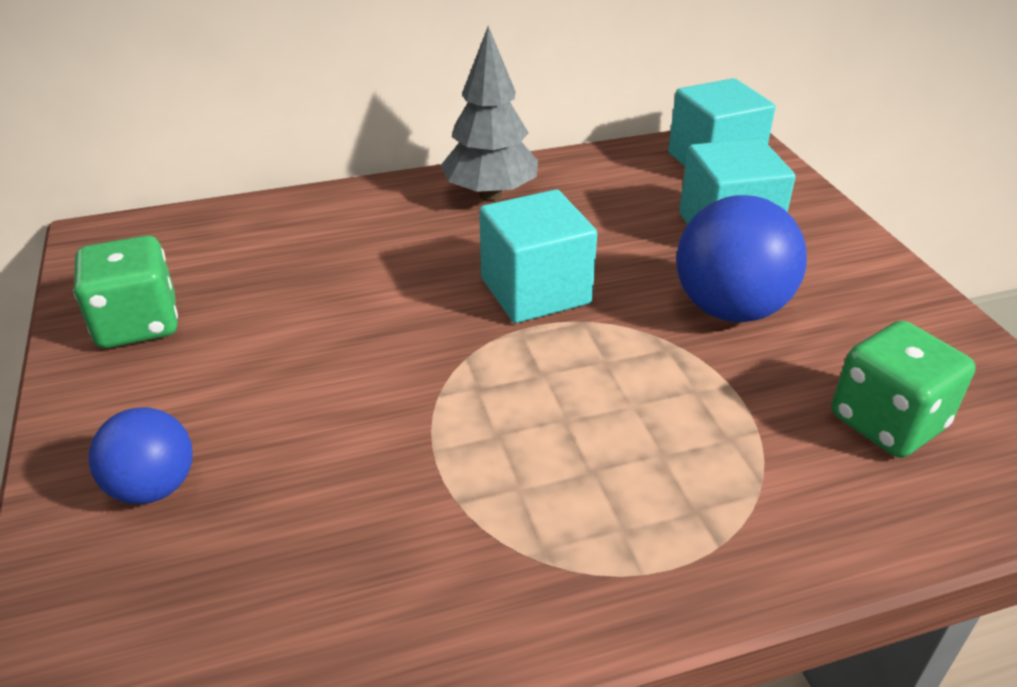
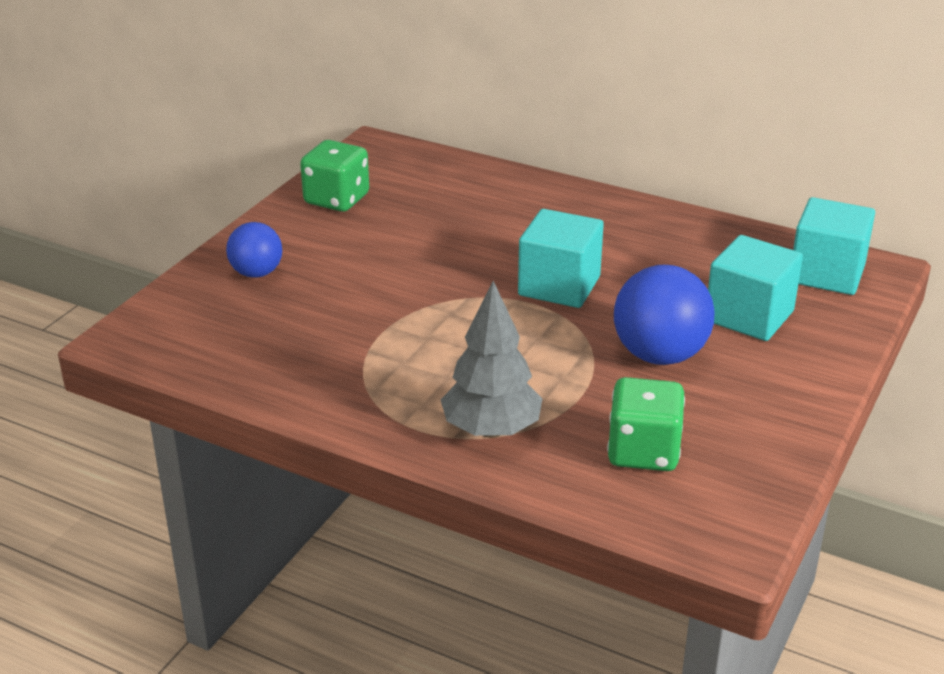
camera: 45 degrees right, 5 degrees down
(490, 195) = (625, 221): grey tree -> grey tree (491, 430)

